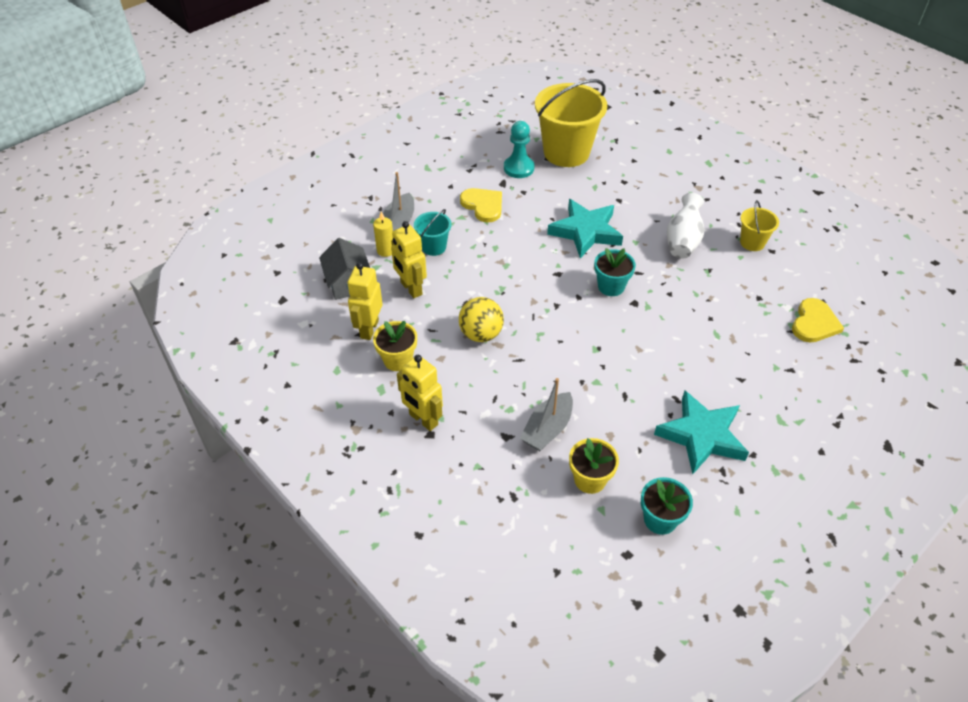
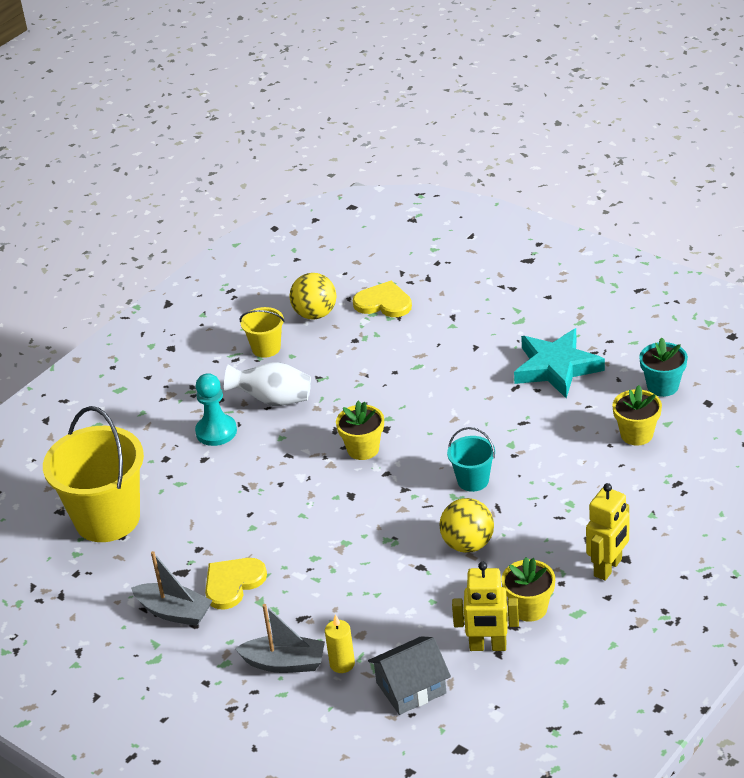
camera: 95 degrees left, 10 degrees down
(411, 288) = (408, 622): yellow robot -> none
(434, 247) = (325, 616): turquoise bucket -> turquoise bucket (473, 480)
(518, 168) = (147, 561): turquoise pawn -> turquoise pawn (216, 431)
(547, 429) = (586, 471): grey boat -> grey boat (174, 612)
(586, 232) = (270, 480): turquoise star -> none
(611, 286) = (363, 449): turquoise flower pot -> yellow flower pot
(799, 276) = (315, 314): none -> yellow ball

